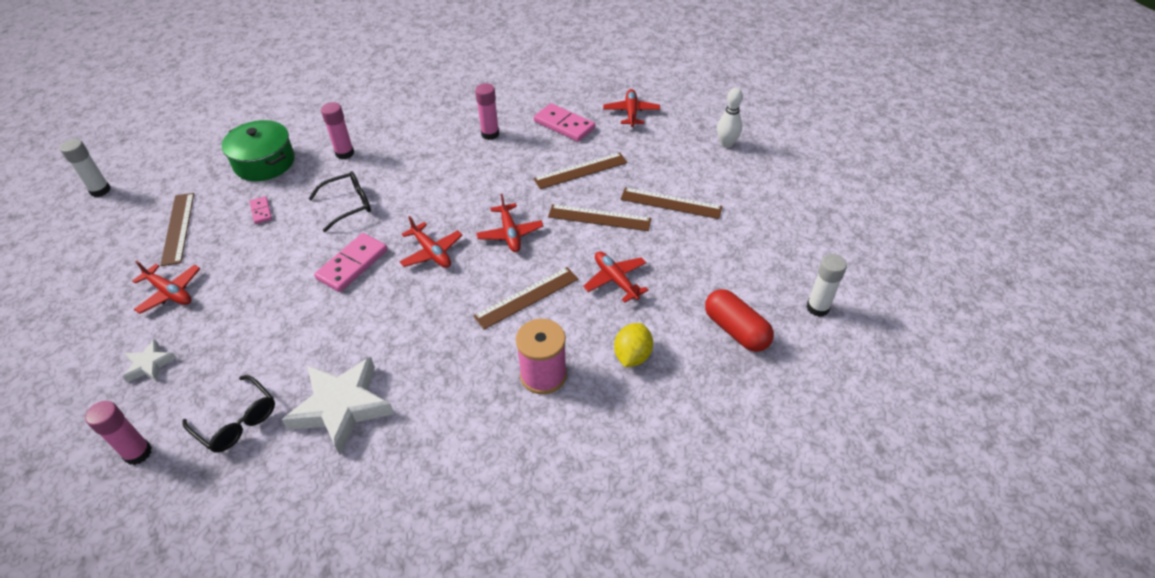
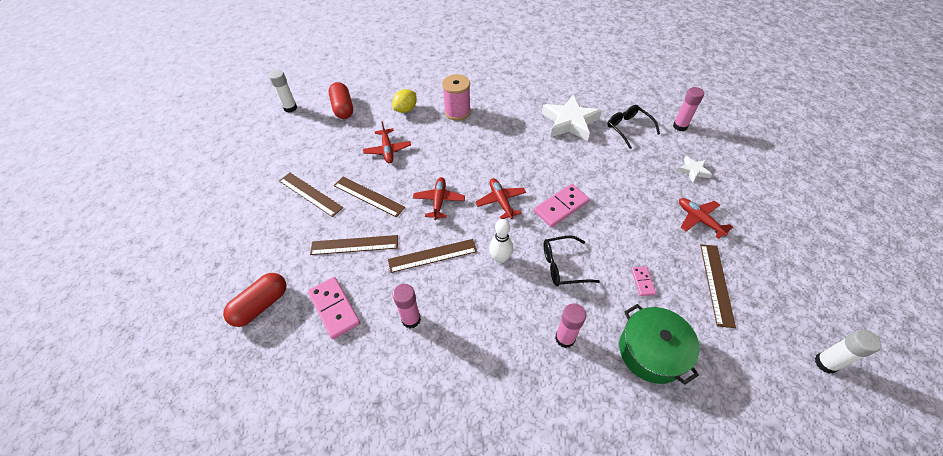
camera: 160 degrees left, 5 degrees up
(526, 297) = (448, 153): brown ruler -> brown ruler (432, 256)
(631, 112) = (261, 305): red plane -> red capsule
(726, 144) = (218, 237): white bowling pin -> white bowling pin (500, 258)

